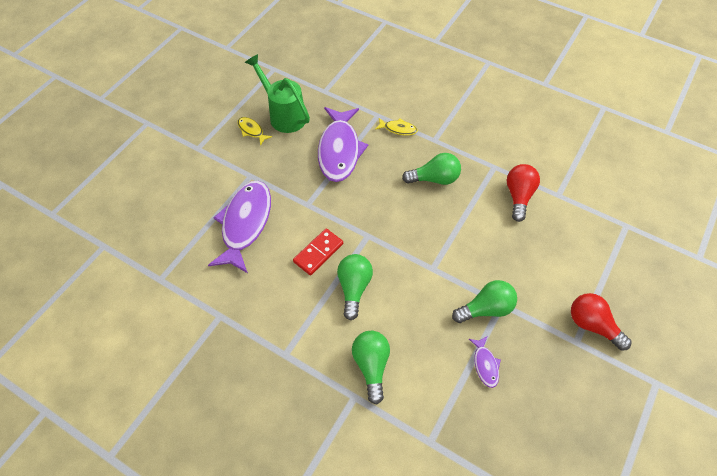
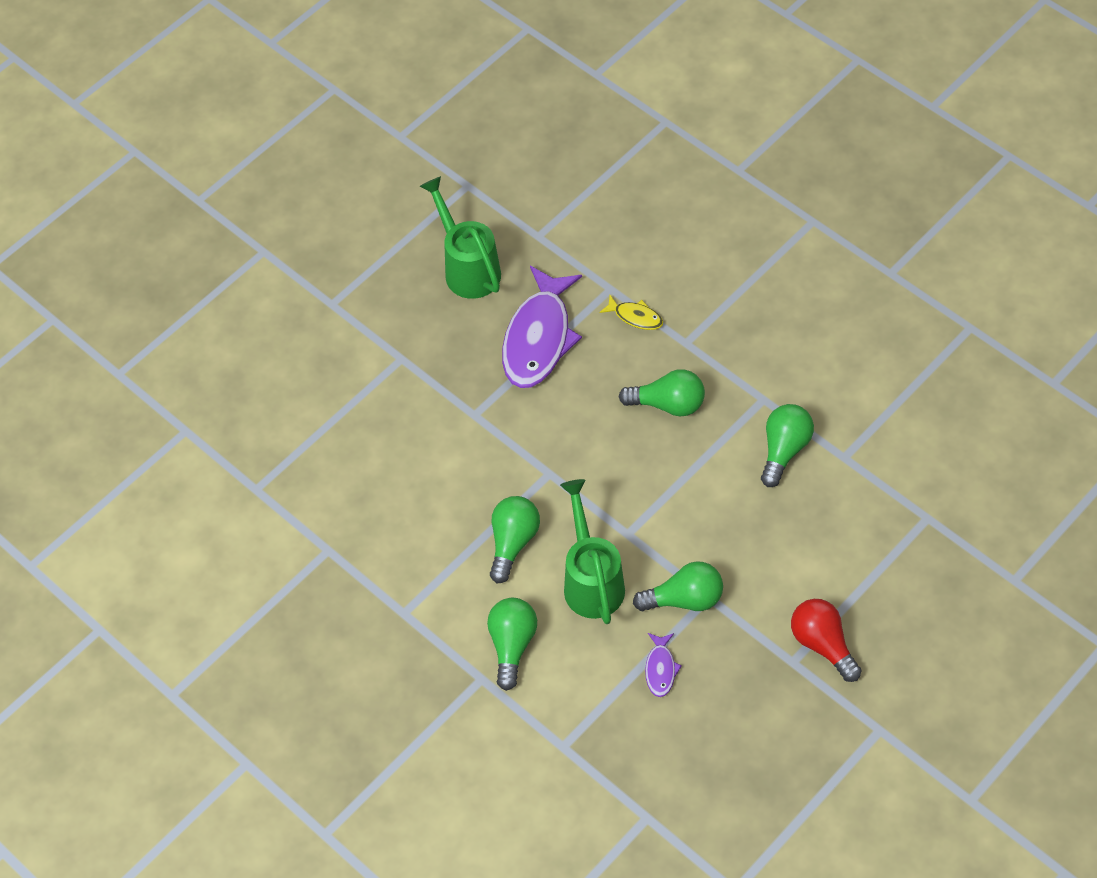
camera: 15 degrees right, 0 degrees up
(245, 224) = (382, 430): purple fish -> none
(252, 131) = (415, 287): yellow fish -> none
(318, 253) = (475, 487): red domino -> none
(416, 306) = (591, 580): none -> green watering can
(518, 196) = (784, 450): red light bulb -> green light bulb

